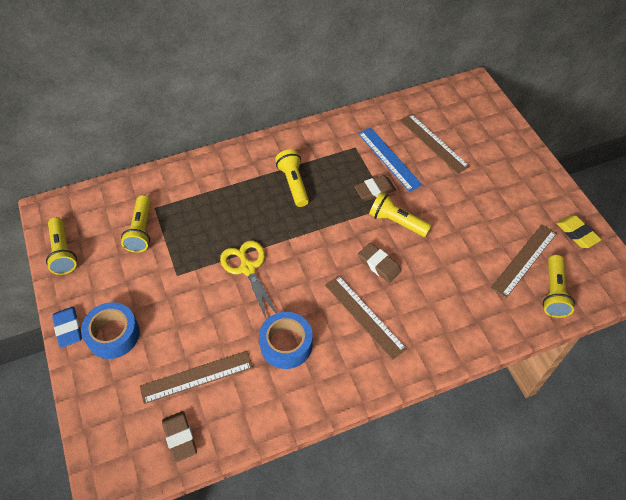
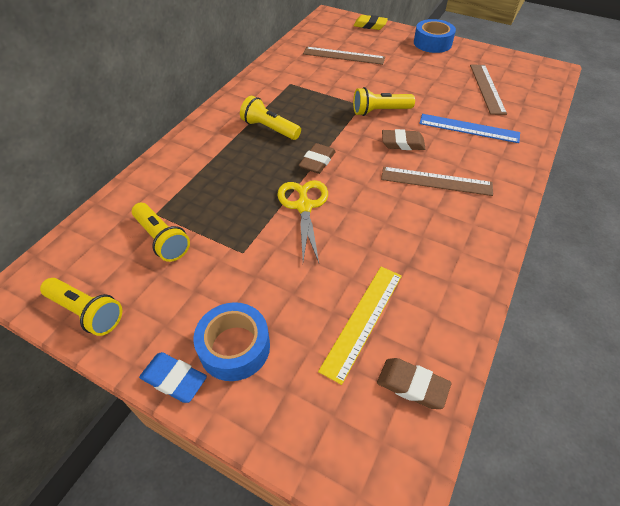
camera: 40 degrees left, 5 degrees down
(196, 377) = (363, 320): brown ruler -> yellow ruler
(248, 268) = (304, 206): yellow scissors -> yellow scissors turned 60 degrees clockwise
(286, 344) = (405, 239): blue tape -> blue tape (432, 43)
(374, 190) = (339, 101): brown eraser -> brown eraser (317, 161)
(389, 159) = (324, 78): blue ruler -> blue ruler (469, 128)
(553, 293) = (527, 96): yellow flashlight -> none
(577, 233) = (495, 59): yellow eraser -> yellow eraser (370, 25)

